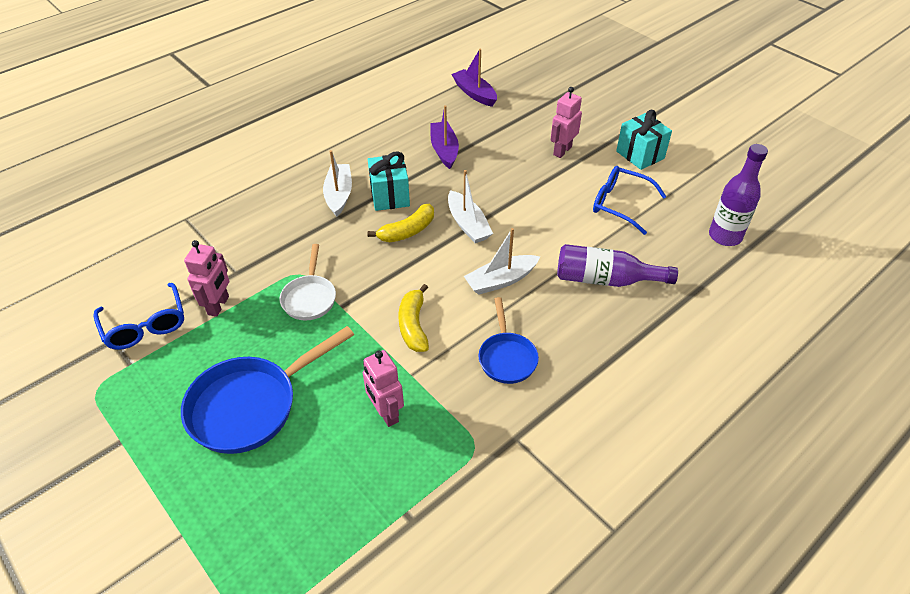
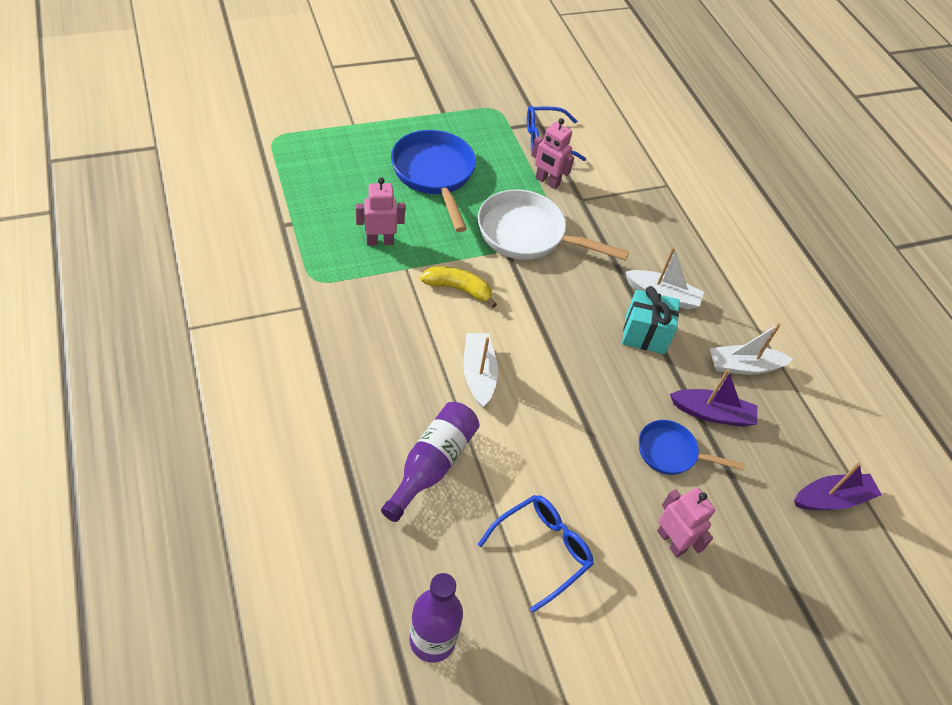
camera: 105 degrees right, 5 degrees up
(310, 298) = (528, 235): white pan -> white pan, size x1.72
(407, 231) = (583, 329): yellow banana -> none
(468, 224) = (572, 382): white boat -> white boat (743, 366)
(507, 357) = (385, 337): blue pan -> blue pan (671, 453)
(640, 155) = (631, 637): turquoise gift -> none

